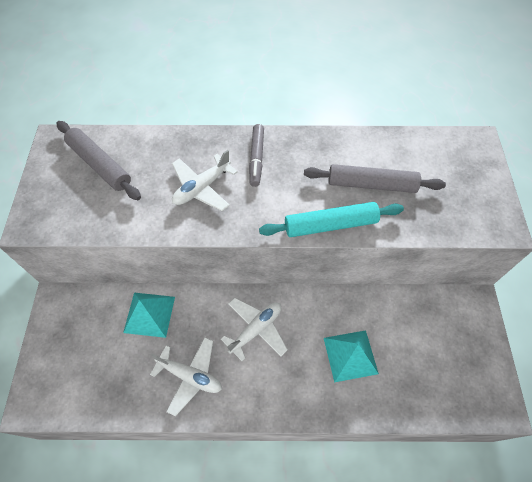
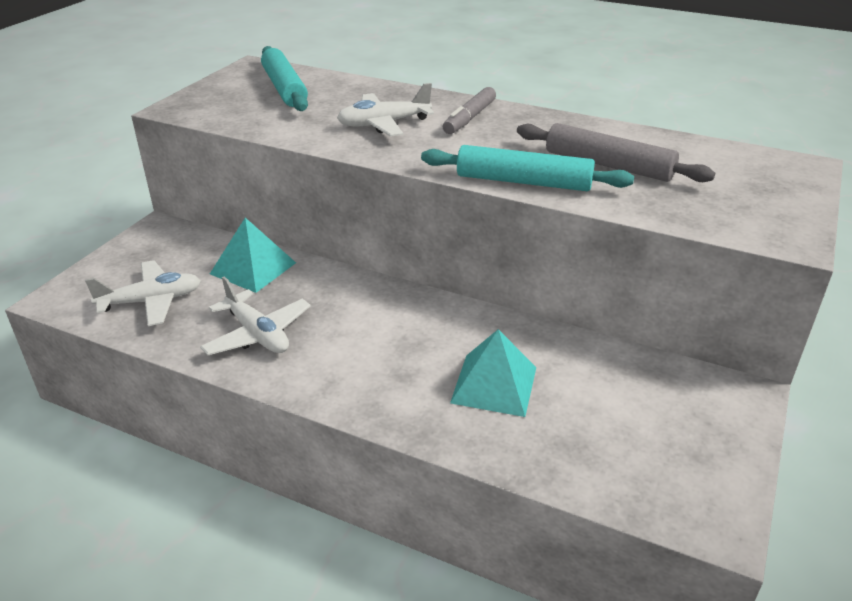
camera: 25 degrees right, 25 degrees down
(100, 164) = (284, 88): grey rolling pin -> turquoise rolling pin
(256, 329) = (377, 320): white plane -> white plane (151, 301)

